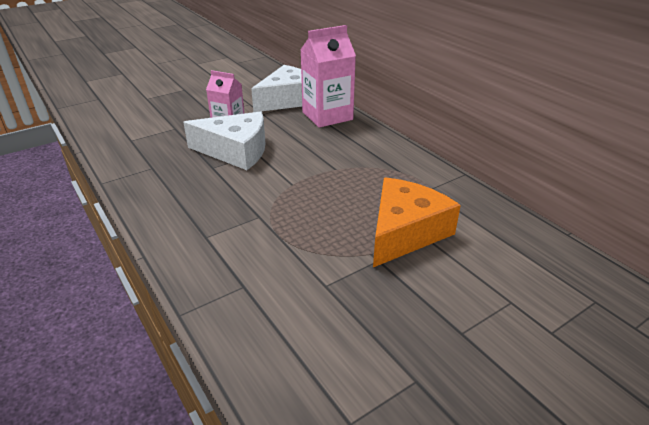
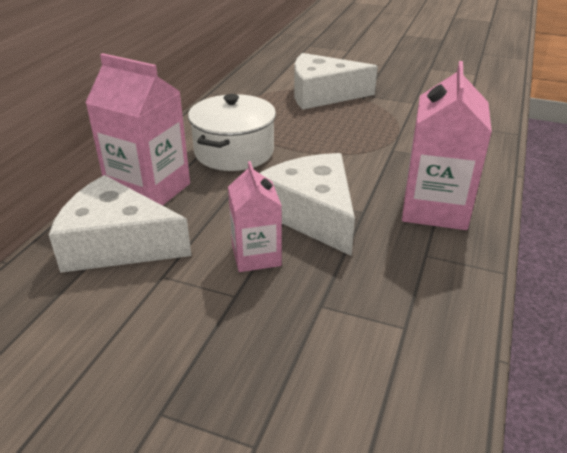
camera: 125 degrees left, 0 degrees up
(175, 193) = (435, 208): none -> pink carton
(340, 151) = (234, 152): none -> white pot
(405, 232) = (322, 94): orange cheese -> white cheese

